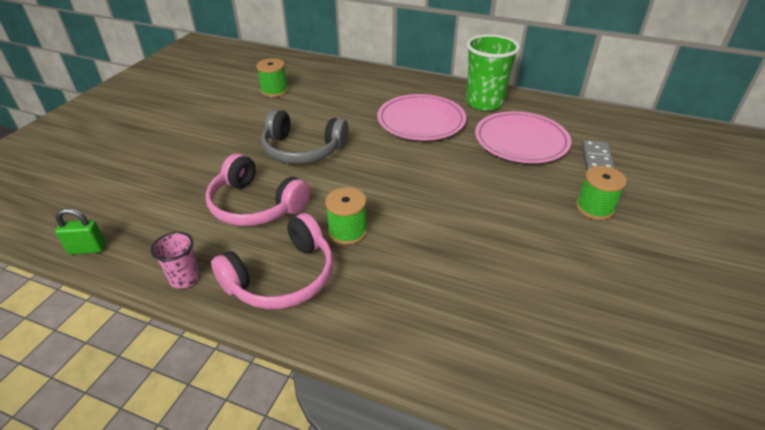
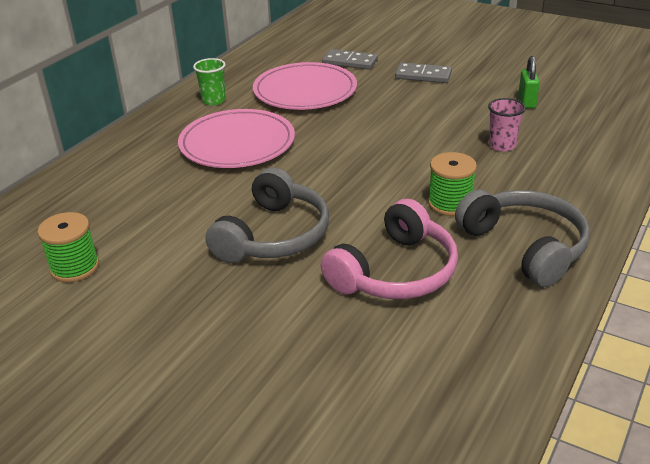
camera: 80 degrees left, 5 degrees down
(87, 249) = (482, 431): green padlock -> green padlock (526, 102)
(185, 278) = (534, 321): pink cup -> pink cup (502, 145)
(282, 277) = (525, 246): pink headphones -> grey headphones
(484, 103) = (214, 100): green cup -> green cup, size x0.51
(594, 208) = (423, 75): green spool -> grey domino

